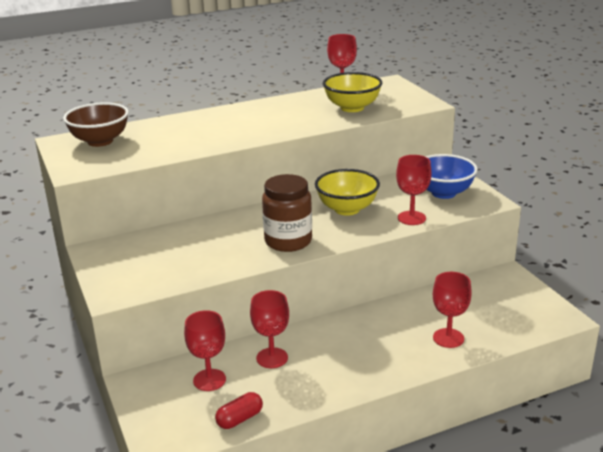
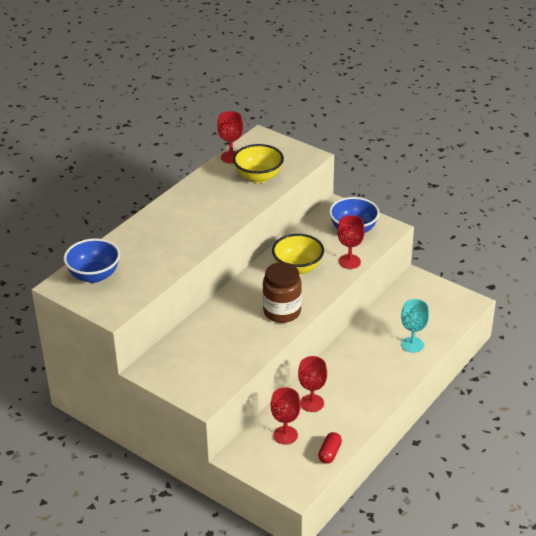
camera: 30 degrees left, 10 degrees up
(100, 141) = (94, 275): brown bowl -> blue bowl
(448, 338) = (412, 345): red goblet -> turquoise goblet

